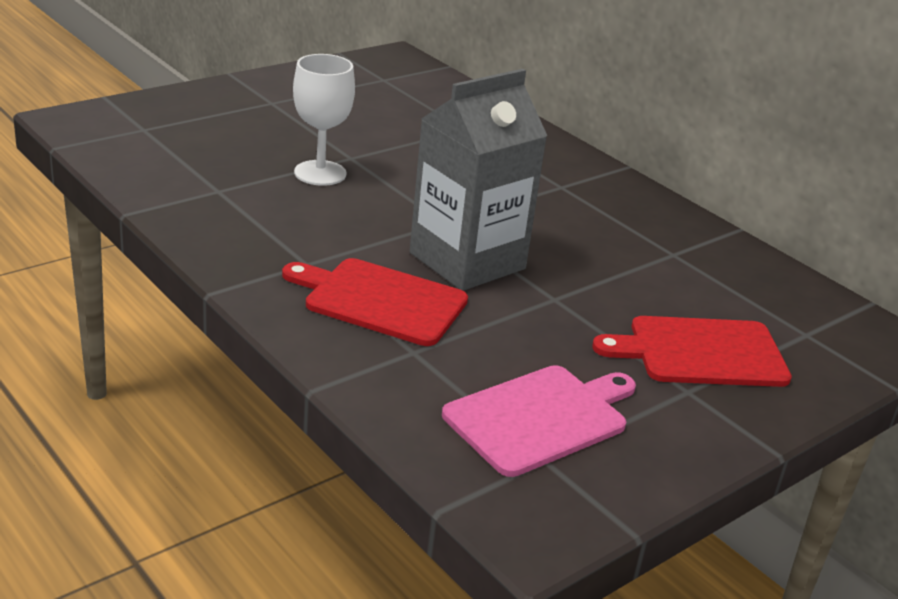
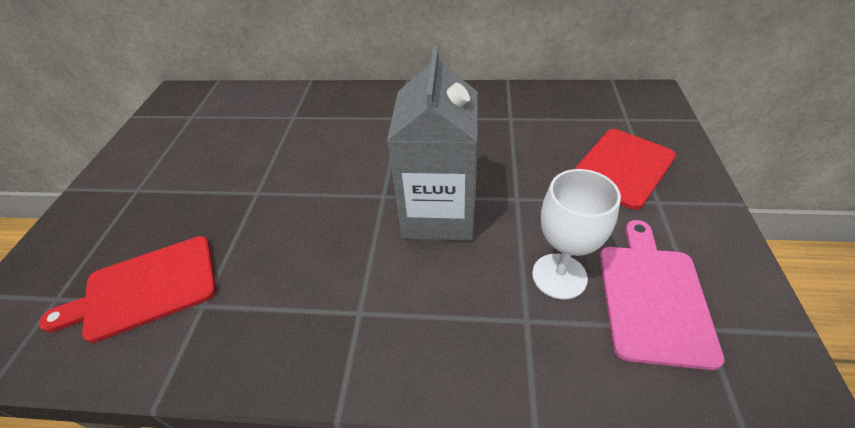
camera: 40 degrees left, 15 degrees up
(320, 173) = (254, 223): white goblet -> white goblet (559, 276)
(380, 301) = (446, 297): red cutting board -> red cutting board (145, 289)

